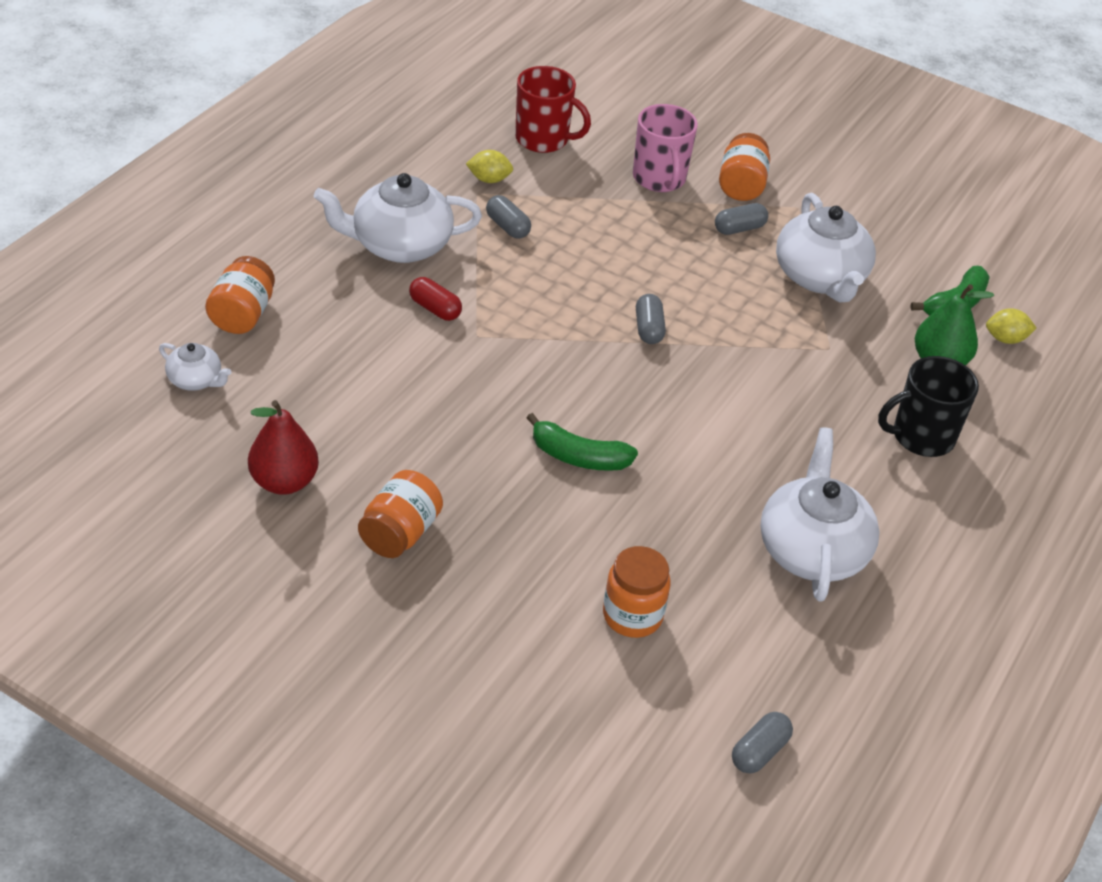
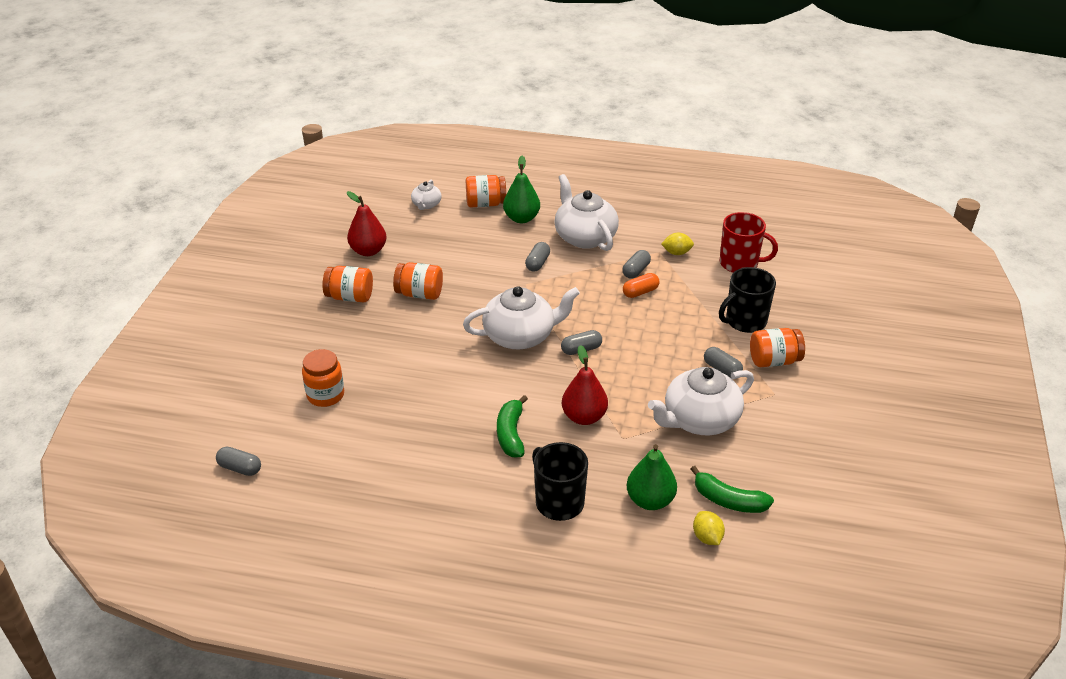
camera: 75 degrees right, 5 degrees down
(310, 290) = (521, 218): none -> green pear
(435, 309) = (537, 263): red capsule -> grey capsule
(438, 451) = (419, 294): none -> orange jar
(489, 179) = (676, 253): yellow lemon -> yellow lemon turned 75 degrees counterclockwise
(543, 139) = (740, 263): red mug -> red mug turned 75 degrees counterclockwise
(556, 239) = (640, 292): none -> orange capsule
(578, 457) = (444, 346): green banana -> green banana (511, 434)
(659, 179) = (745, 321): pink mug -> black mug
(780, 368) = (584, 417): none -> red pear
(812, 550) = (416, 463): white teapot -> white teapot (520, 336)

